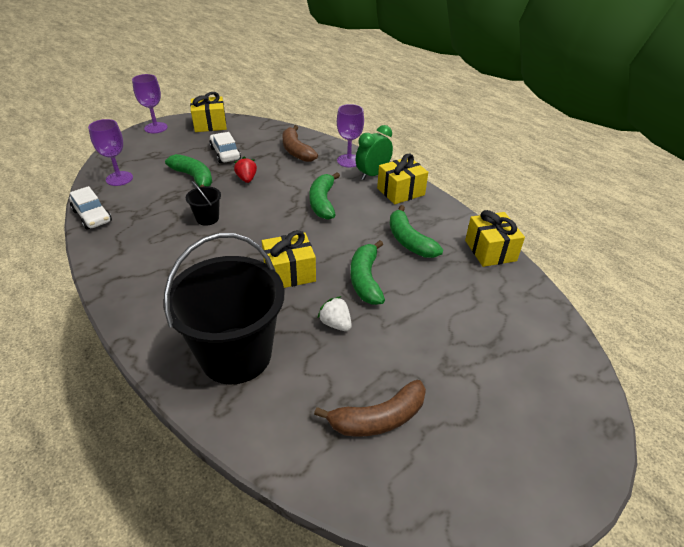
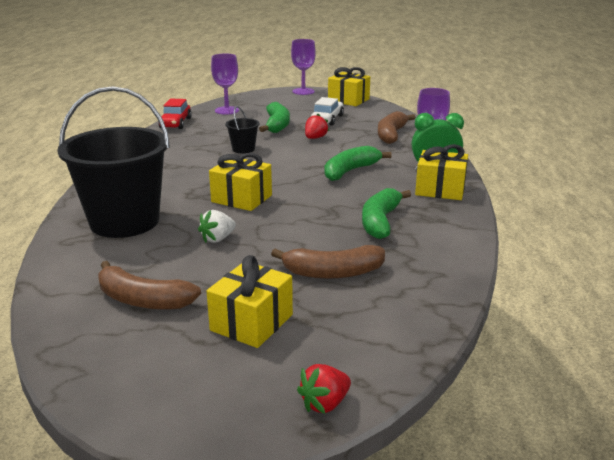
camera: 45 degrees right, 15 degrees down
(92, 216) = (175, 123): white car -> red car
(335, 324) = (218, 239): white strawberry -> white strawberry turned 135 degrees counterclockwise
(365, 279) = (291, 227): green banana -> none
(449, 304) = (333, 273): none -> brown banana
(490, 250) = (452, 261): yellow gift -> yellow gift (251, 322)
(590, 407) = (325, 404): none -> red strawberry

